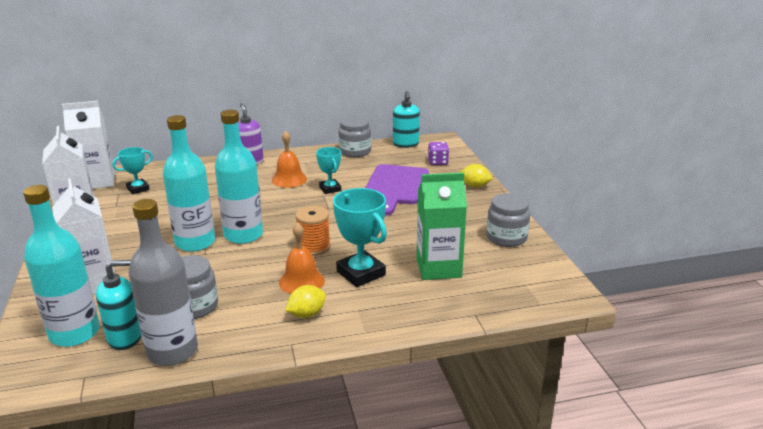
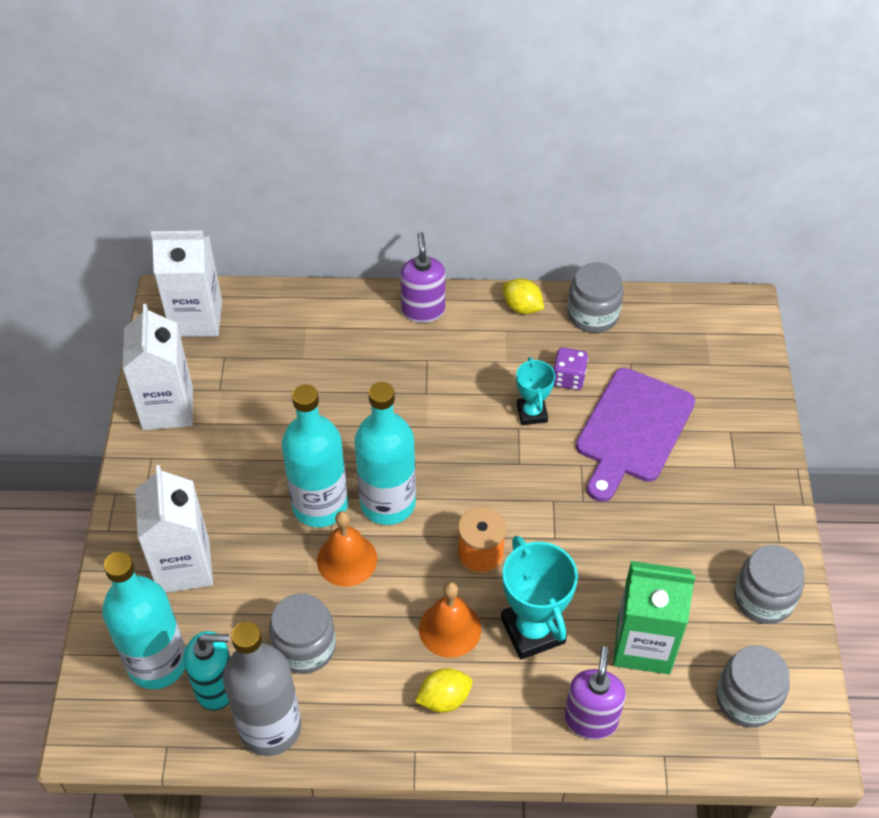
camera: 15 degrees right, 25 degrees up
(138, 189) = (252, 351): turquoise trophy -> none
(289, 179) = (475, 373): orange bell -> orange bell (347, 559)
(405, 144) = (680, 309): turquoise soap dispenser -> none
(416, 306) = (590, 719): none -> purple soap dispenser
(438, 162) = (718, 374): purple dice -> purple dice (568, 378)
(475, 186) = (758, 455): yellow lemon -> yellow lemon (522, 307)
(518, 280) = (747, 699): none -> grey jar

